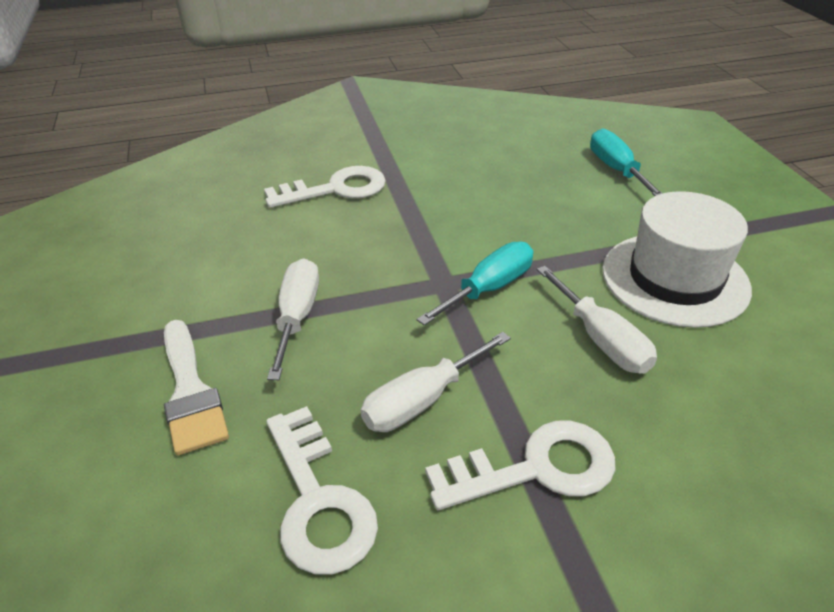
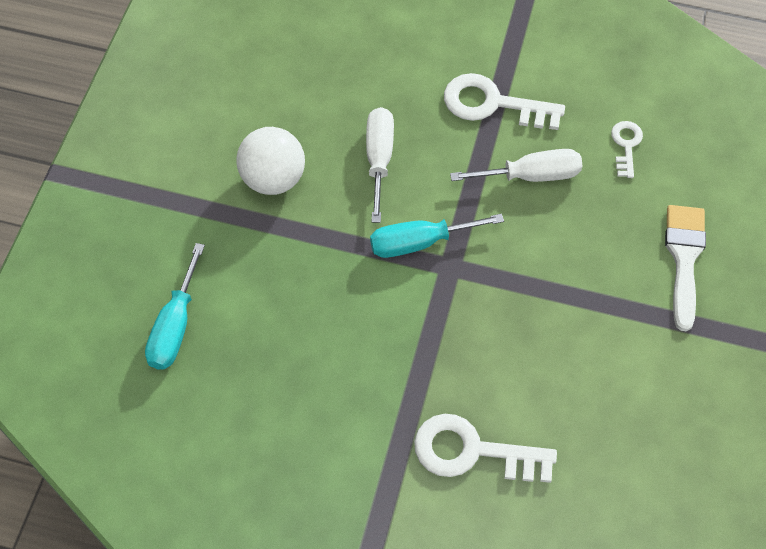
camera: 150 degrees left, 20 degrees up
(297, 316) = (584, 291): white screwdriver -> none
(318, 500) = (626, 145): white key -> white key, size x0.55
(674, 279) = (273, 179): white hat -> white ball

